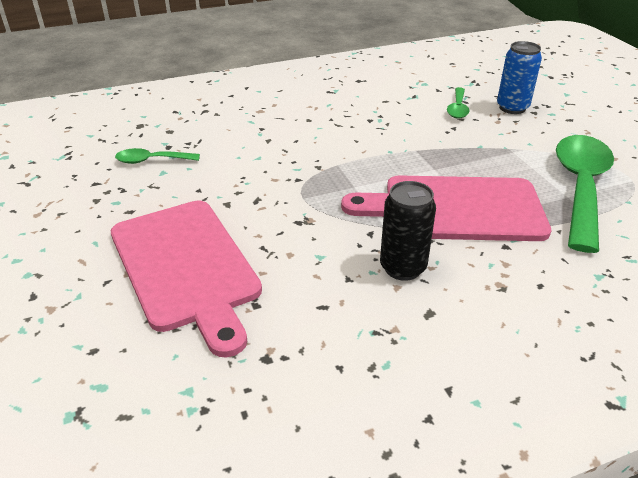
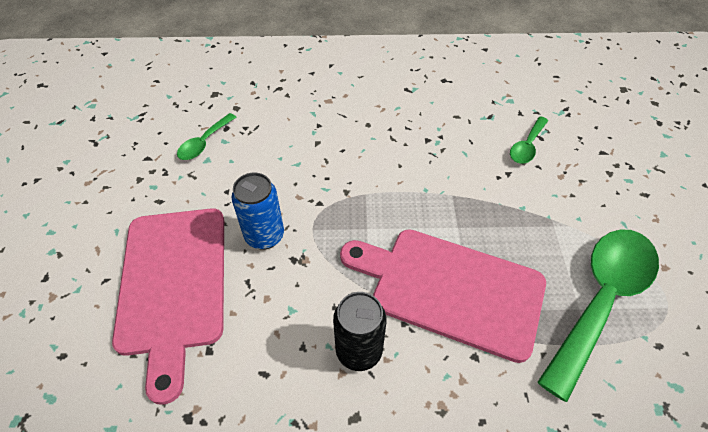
camera: 20 degrees right, 15 degrees up
(152, 160) = (204, 142): green spoon -> green spoon turned 75 degrees counterclockwise
(512, 108) = (588, 160): blue can -> blue can (264, 236)

